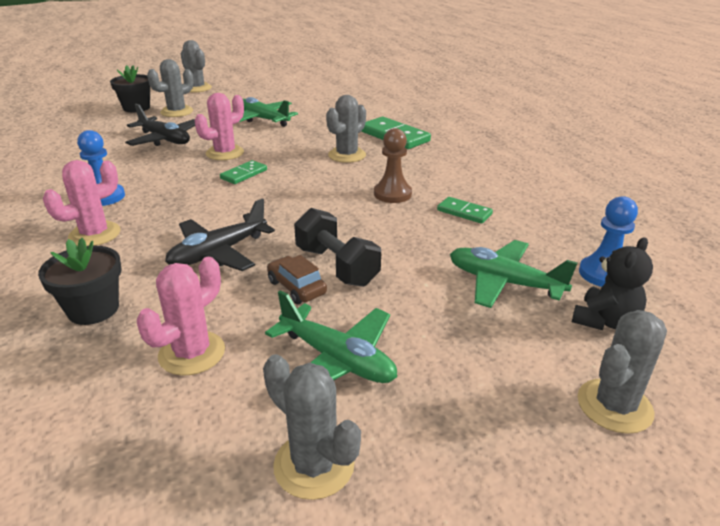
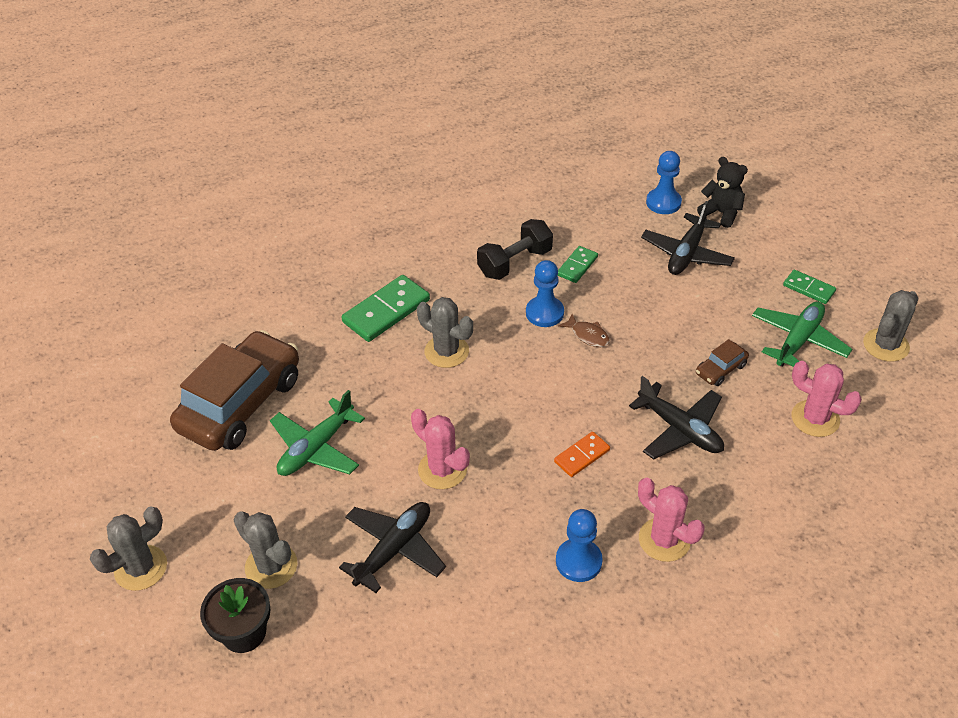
camera: 90 degrees left, 15 degrees up
(93, 309) = (783, 496): black flower pot -> none
(210, 203) = (581, 456): none -> orange domino
(244, 174) = (506, 439): green domino -> green domino (808, 288)
(309, 102) = (241, 403): none -> brown car
(336, 266) = (684, 347): black dumbbell -> black dumbbell (515, 262)
(360, 213) = (588, 335): none -> brown fish
(392, 194) = (544, 313): brown pawn -> blue pawn
(504, 283) = (686, 253): green plane -> black plane
(614, 406) = (800, 224): grey cactus -> none

